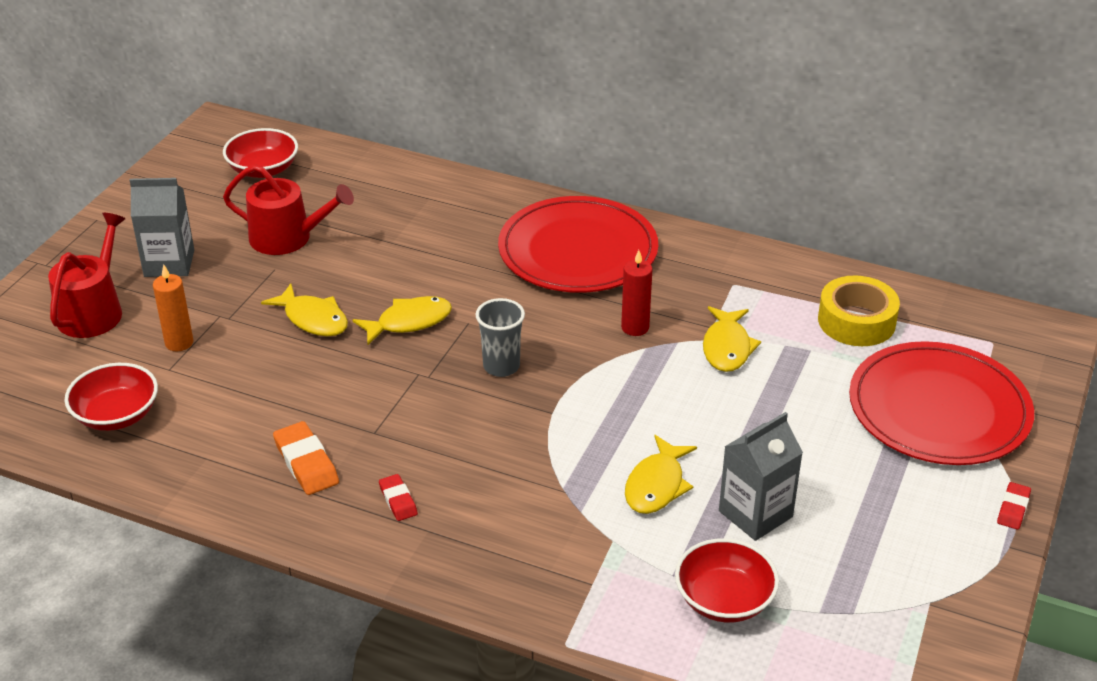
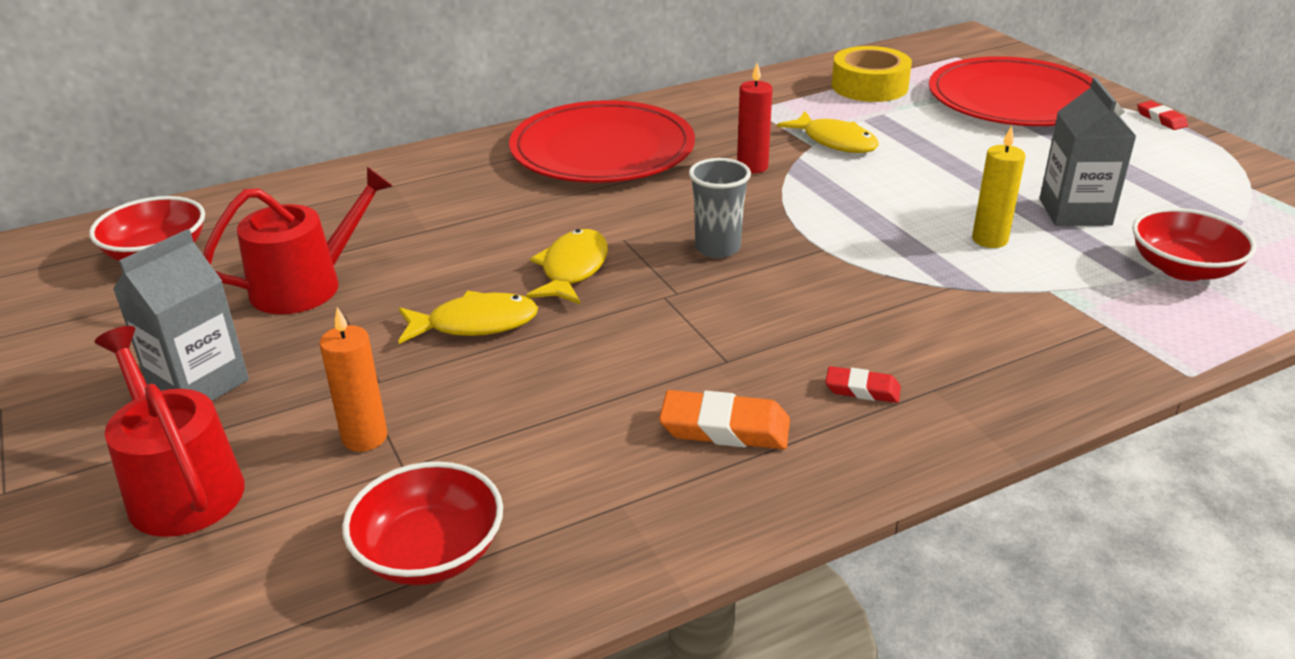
camera: 50 degrees left, 5 degrees down
(656, 485) = (989, 239): yellow fish -> yellow candle

